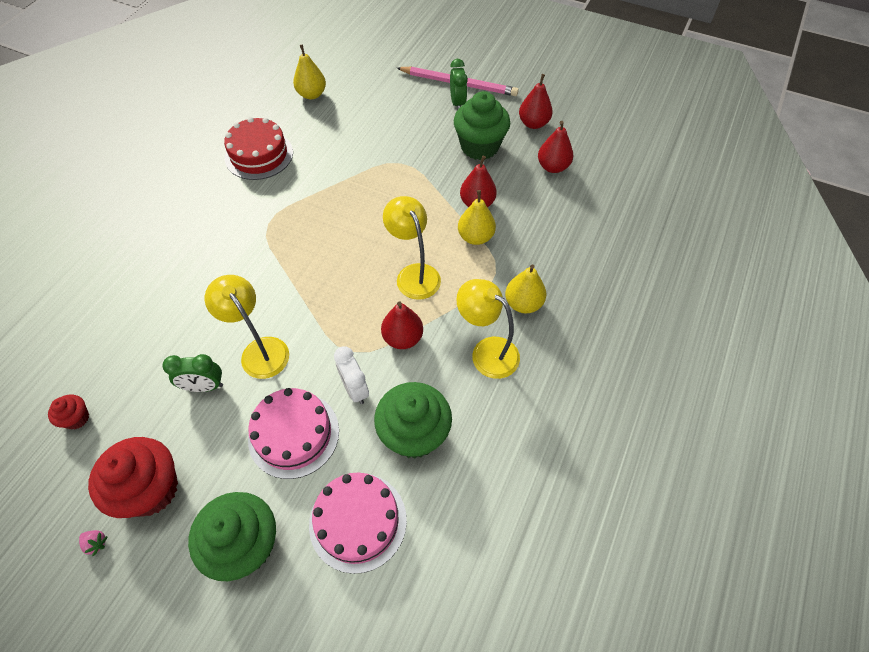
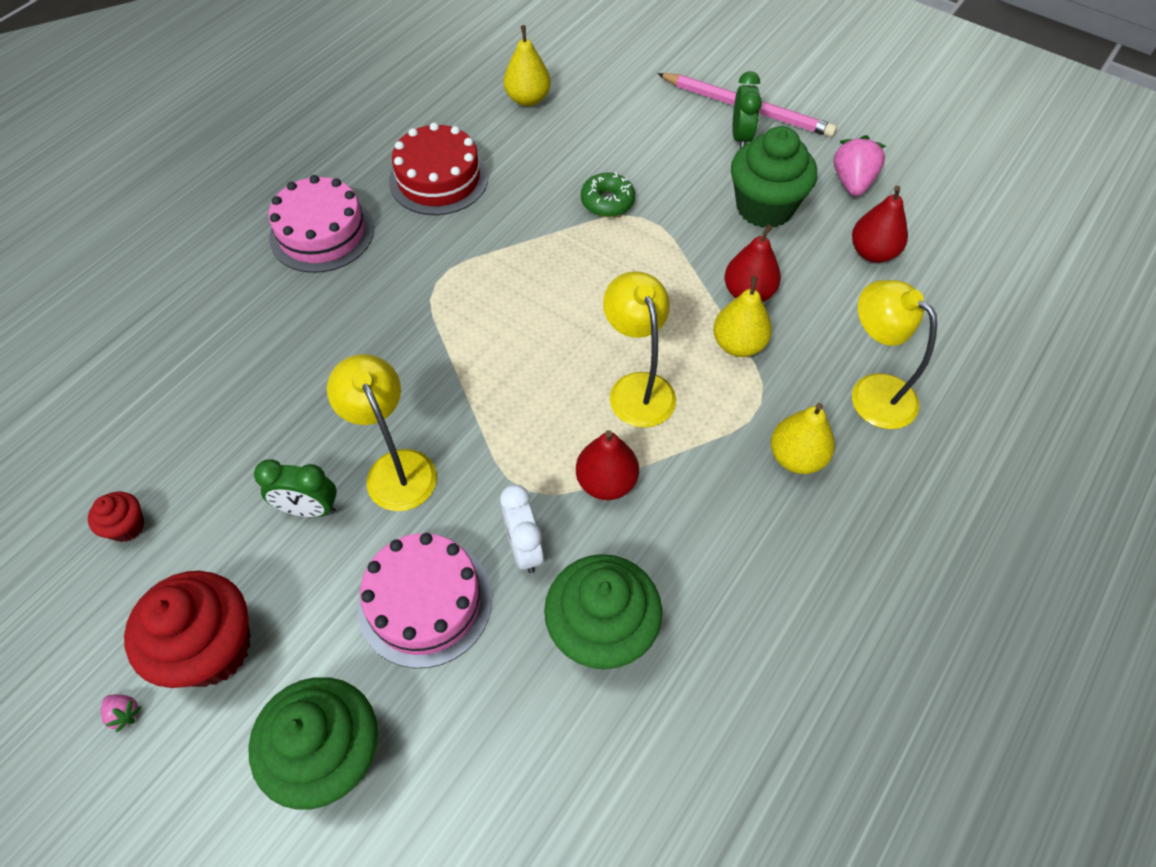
camera: 10 degrees right, 0 degrees up
(358, 521) = (498, 750): pink cake -> pink cake (322, 233)
(376, 156) = (607, 202): none -> green donut
(486, 351) = (729, 523): yellow lamp -> yellow lamp (872, 392)
(533, 123) = (852, 182): red pear -> pink strawberry

